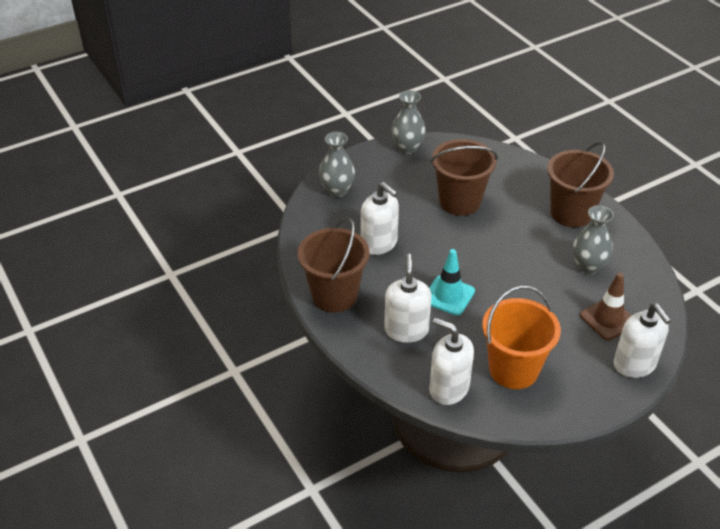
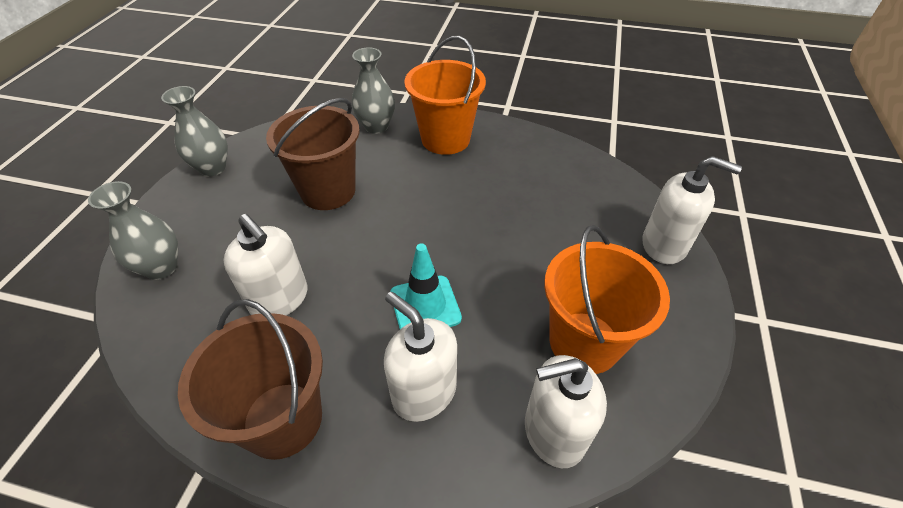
camera: 45 degrees left, 5 degrees up
(379, 243) = (279, 299): white soap dispenser -> white soap dispenser turned 45 degrees clockwise
(571, 213) = (445, 139): brown bucket -> orange bucket
(588, 266) = (516, 178): grey vase -> grey vase (376, 126)
(608, 319) = (591, 217): brown traffic cone -> none

